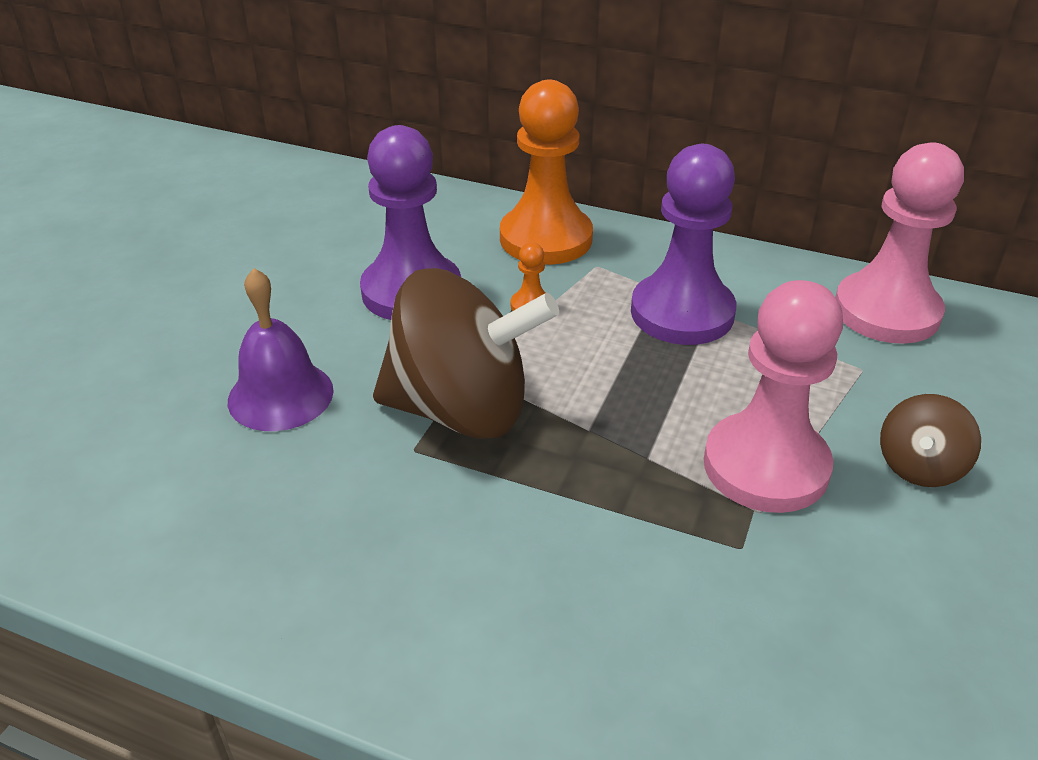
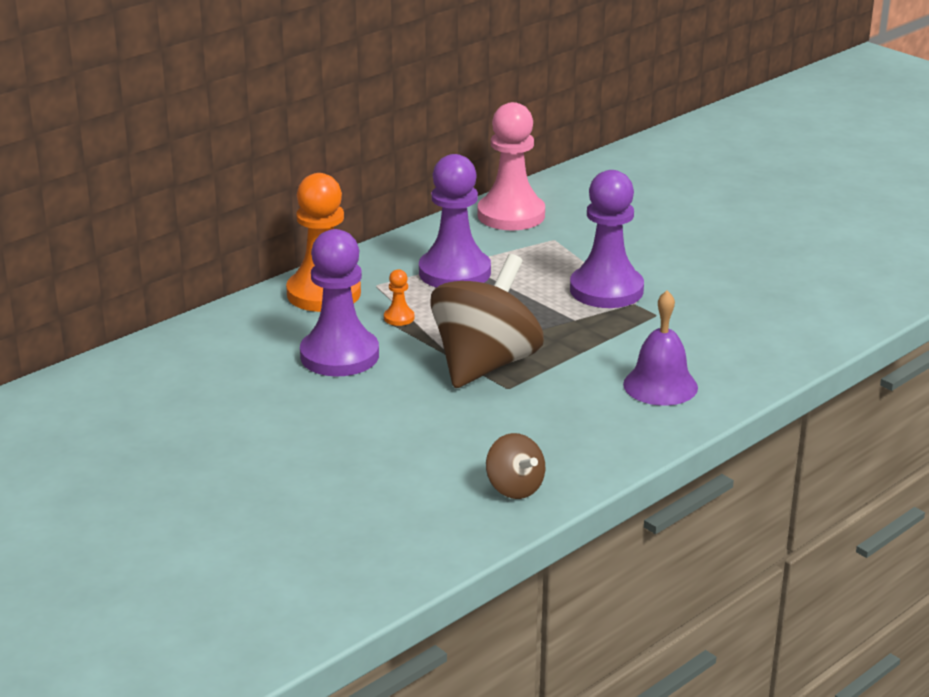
camera: 65 degrees left, 10 degrees down
(280, 395) = (415, 424): purple bell -> purple bell (660, 385)
(765, 466) = (606, 290): pink pawn -> purple pawn
(919, 467) = (638, 252): brown spinning top -> brown spinning top (514, 488)

